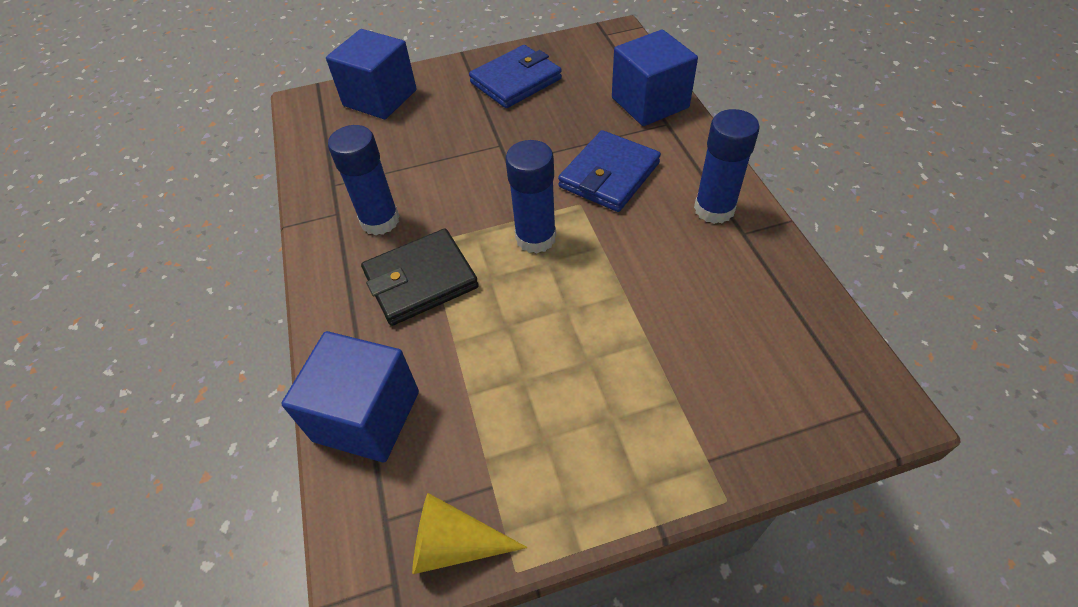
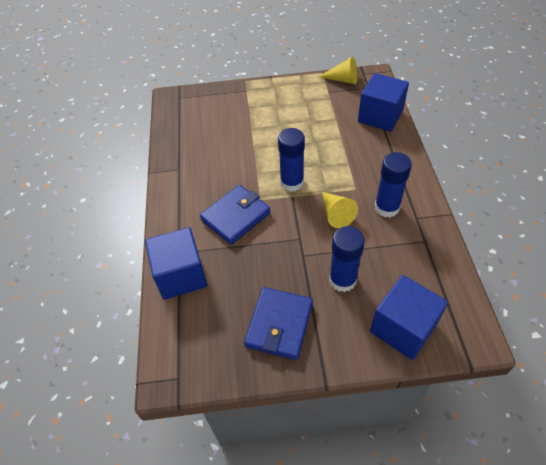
camera: 170 degrees left, 0 degrees up
(420, 280) = (359, 168): black wallet -> none
(458, 200) = (336, 214): none -> yellow cone
(516, 81) = (279, 325): blue wallet -> blue wallet turned 45 degrees counterclockwise
(714, 209) = (185, 184): blue glue stick -> blue glue stick (342, 280)

